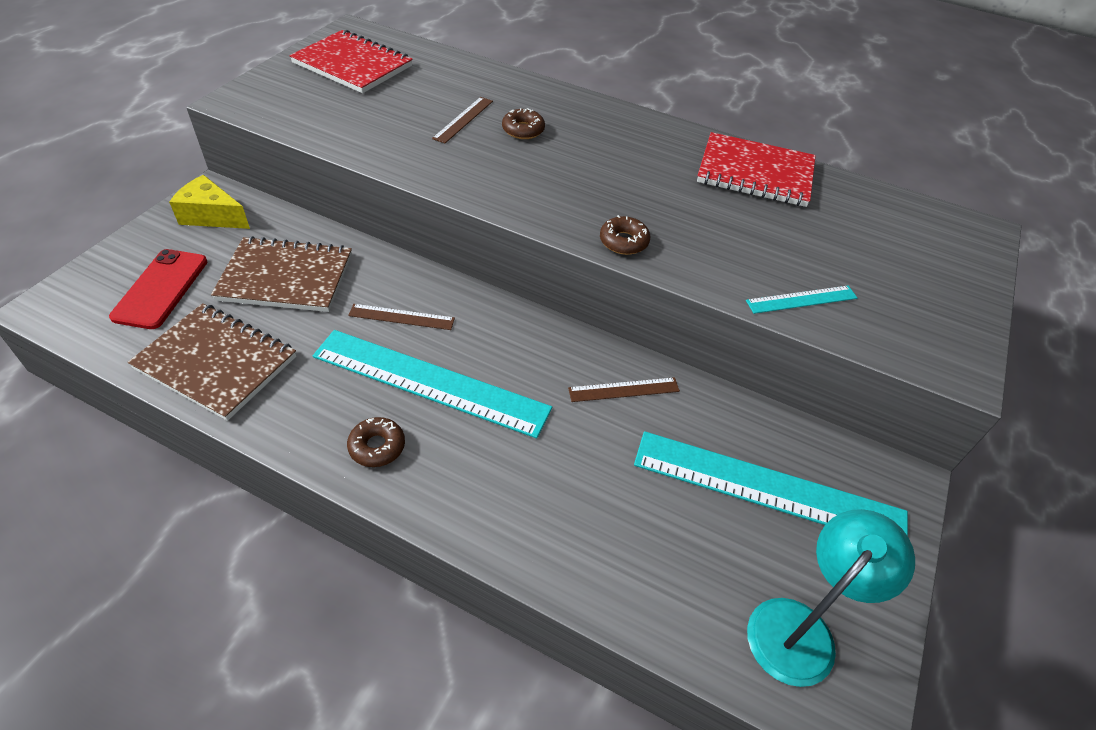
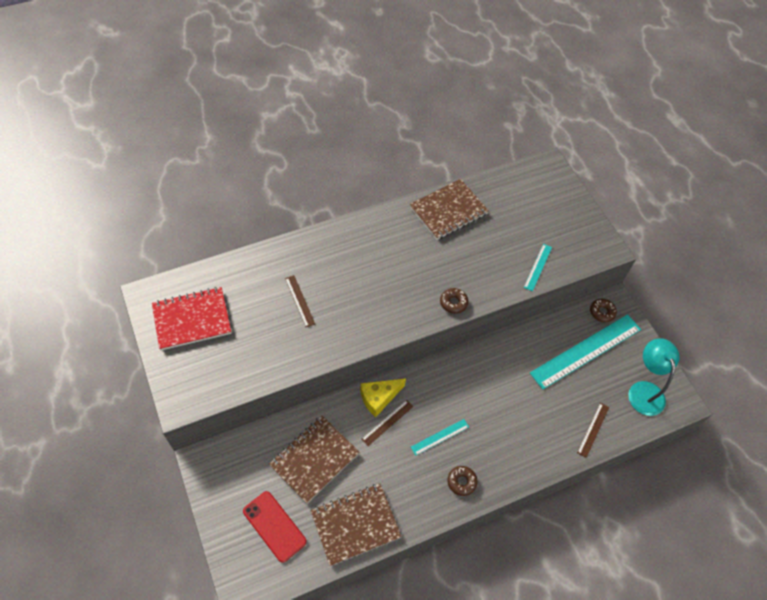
camera: 50 degrees left, 10 degrees up
(212, 216) = (227, 470): yellow cheese -> yellow cheese (379, 398)
(430, 382) = (440, 437): turquoise ruler -> turquoise ruler, size x0.45
(523, 130) = (333, 280): brown donut -> brown donut (602, 312)
(624, 389) = (502, 362): brown ruler -> brown ruler (593, 429)
(755, 173) = (448, 211): red notebook -> brown notebook

